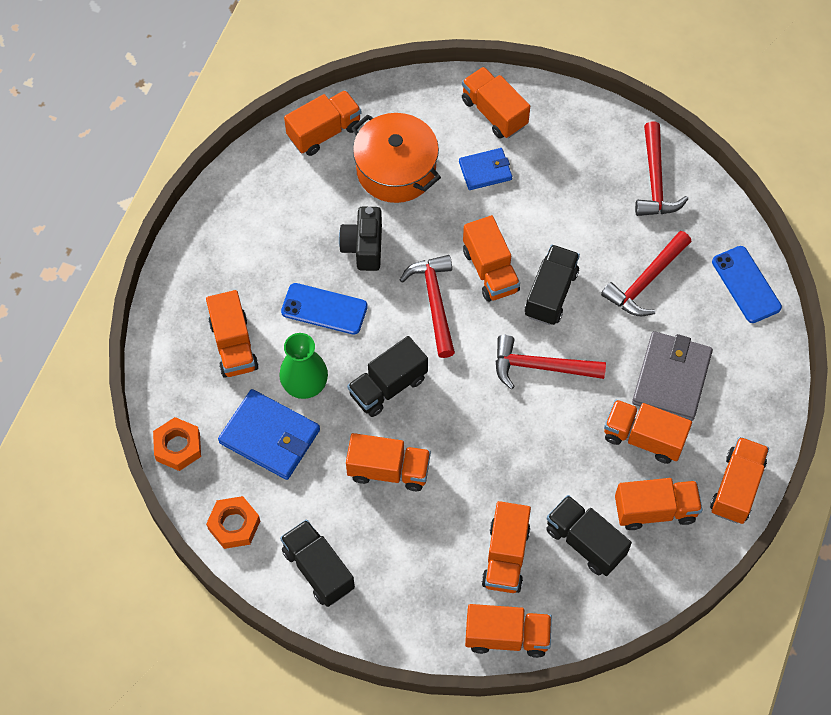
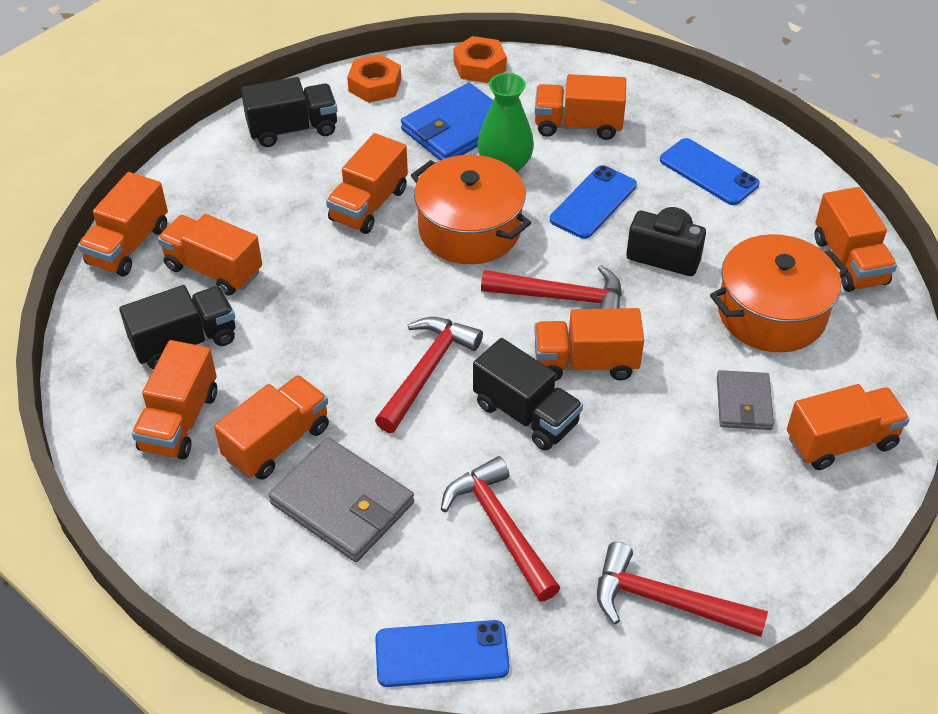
camera: 110 degrees right, 15 degrees down
(259, 239) = (708, 172): none -> blue phone
(388, 386) = (469, 229): black truck -> orange pot
(485, 170) = (744, 403): blue wallet -> grey wallet
(736, 487) = (154, 518): orange truck -> none

